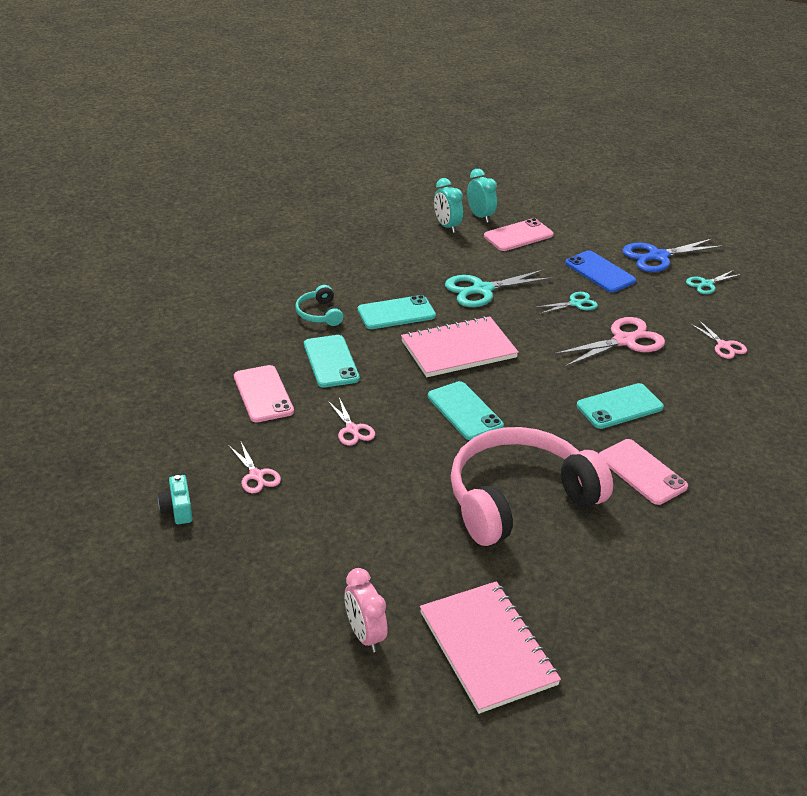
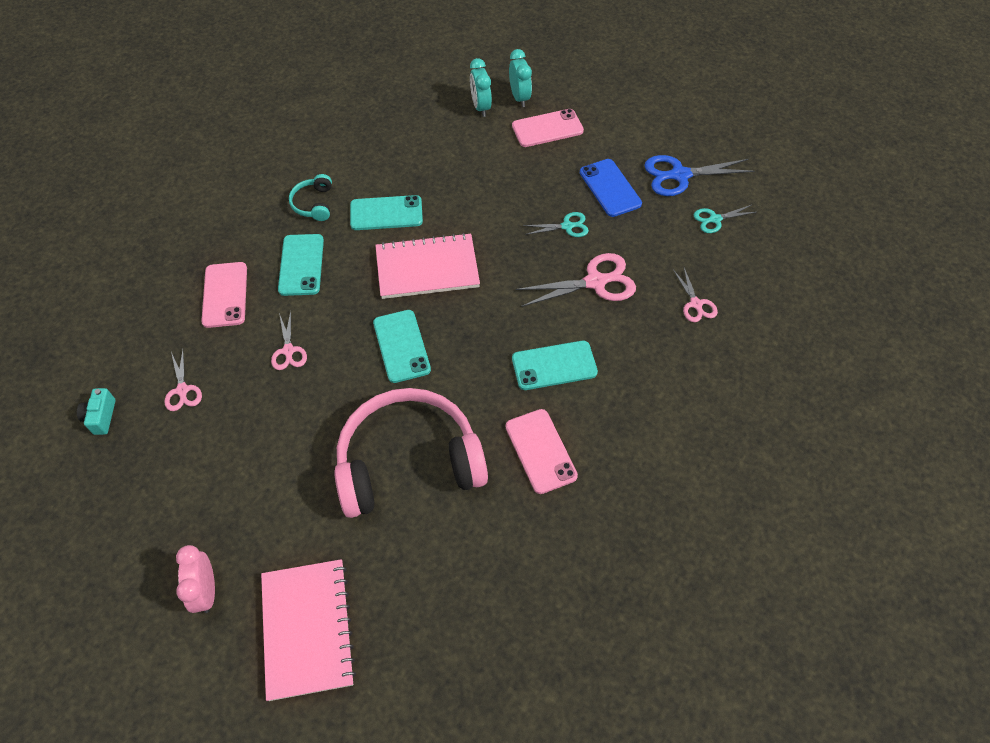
camera: 15 degrees right, 20 degrees up
(481, 290) = (481, 195): turquoise scissors -> none

